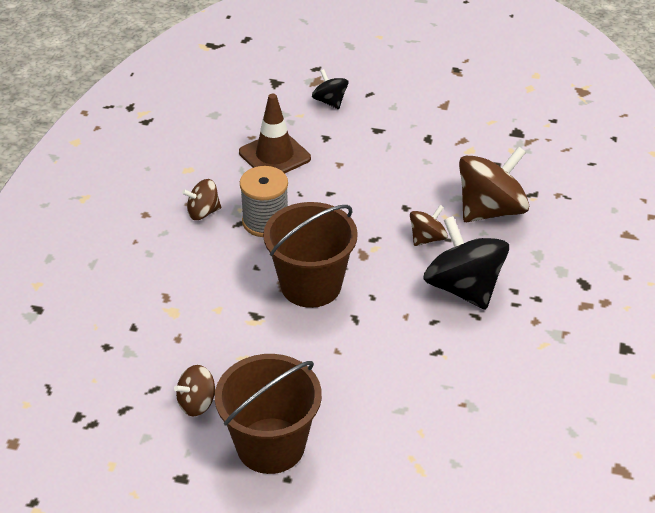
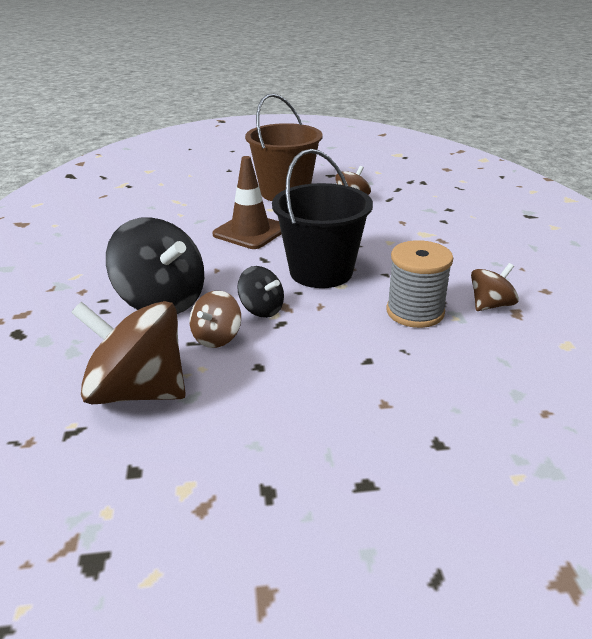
camera: 160 degrees right, 10 degrees down
(274, 155) = (483, 391): brown traffic cone -> brown traffic cone (250, 232)
(311, 285) = (321, 272): brown bucket -> black bucket
(330, 101) = (494, 527): black spinning top -> black spinning top (261, 309)
(490, 210) = (138, 391): brown spinning top -> brown spinning top turned 75 degrees clockwise

